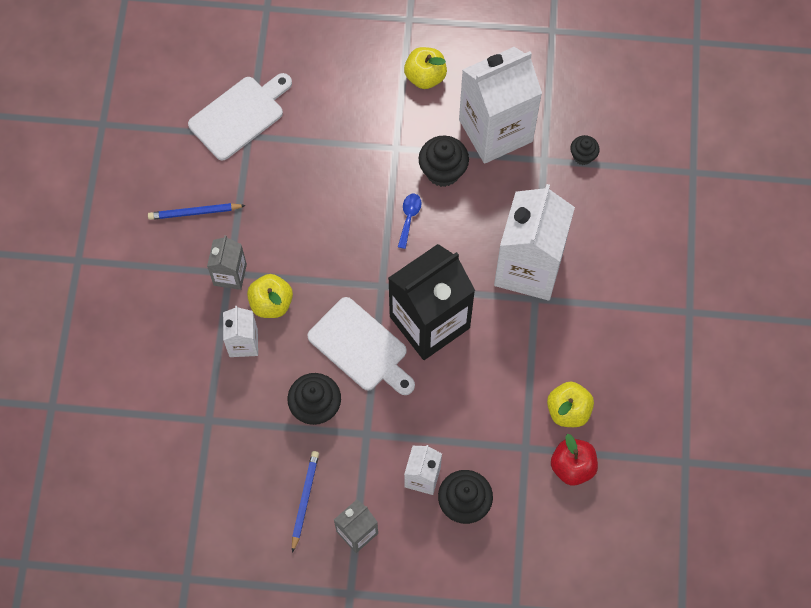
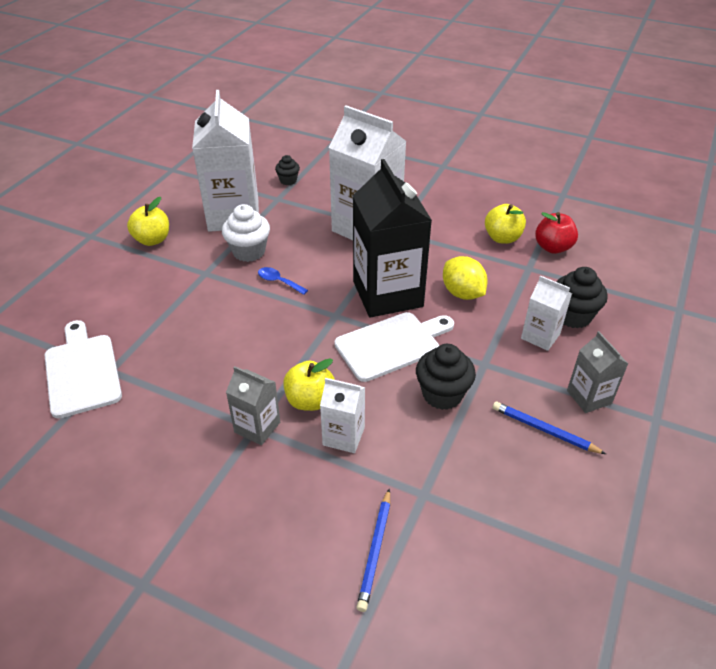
camera: 70 degrees left, 25 degrees down
(194, 212) = (163, 440): blue pencil -> blue pencil (375, 551)
(443, 171) = (249, 251): black cupcake -> white cupcake
(458, 391) = (462, 293): none -> yellow lemon

